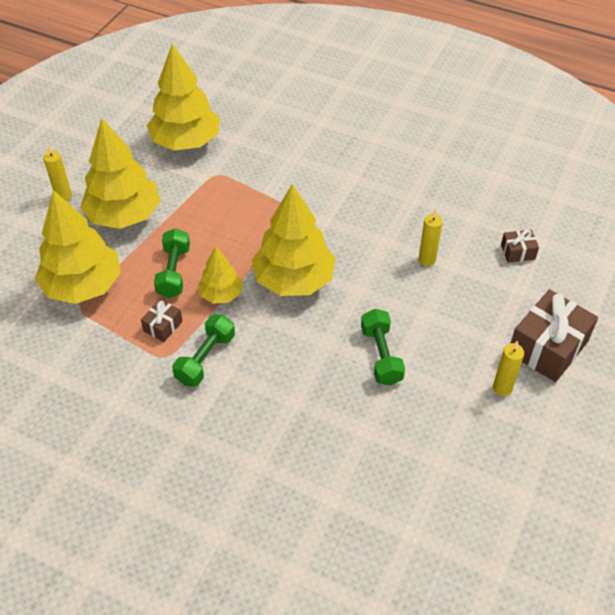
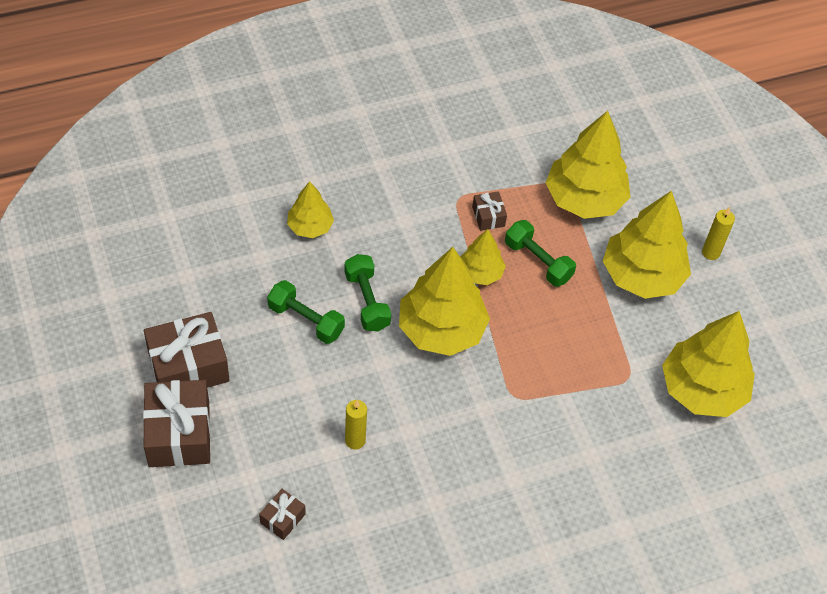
camera: 130 degrees right, 5 degrees up
(205, 359) = (428, 218): green dumbbell -> green dumbbell (367, 301)
(301, 424) = (310, 227): none -> yellow tree
(502, 388) = (188, 366): yellow candle -> brown gift

